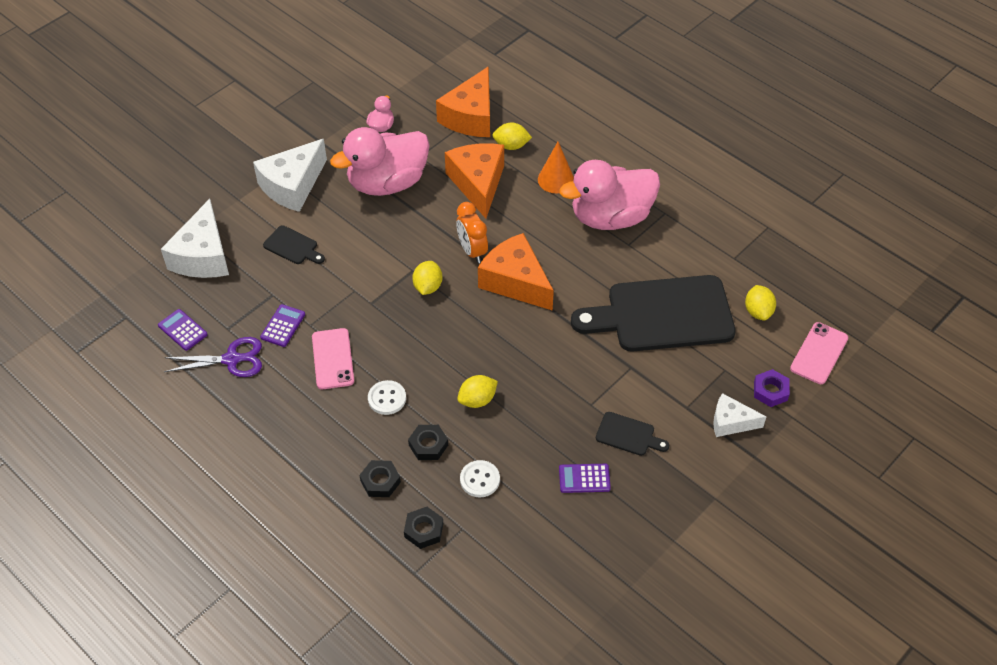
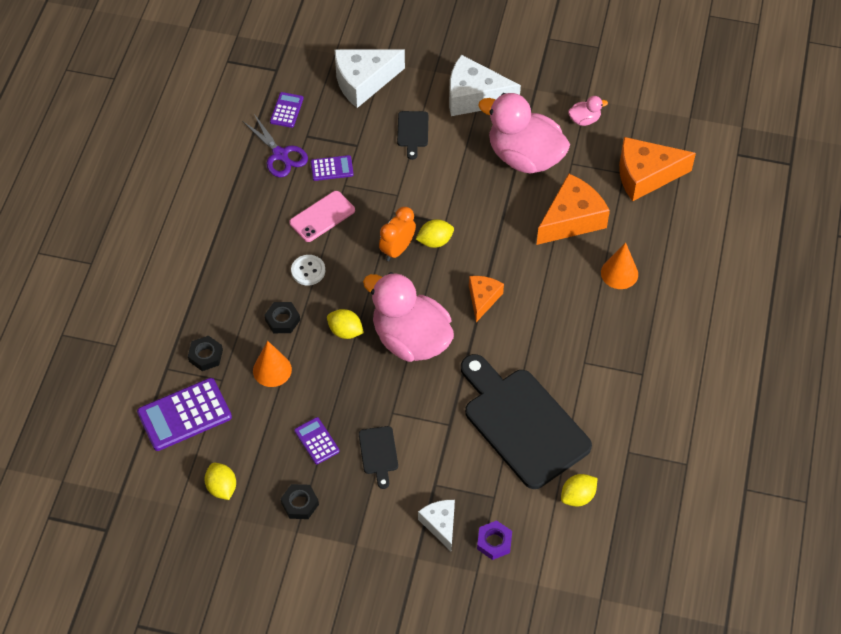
camera: 60 degrees right, 5 degrees up
(380, 481) = (231, 306): black nut -> black nut (300, 504)
(472, 251) = (494, 252): orange clock -> orange clock (397, 249)
(480, 480) = (272, 370): white button -> orange cone
(481, 580) = (184, 415): none -> purple calculator
(511, 146) = (634, 221): yellow lemon -> yellow lemon (222, 487)
(515, 282) = (483, 299): orange cheese -> orange cheese, size x0.58
(610, 217) = (606, 334): pink duck -> pink duck (410, 339)
(819, 353) = (563, 565): pink phone -> none

